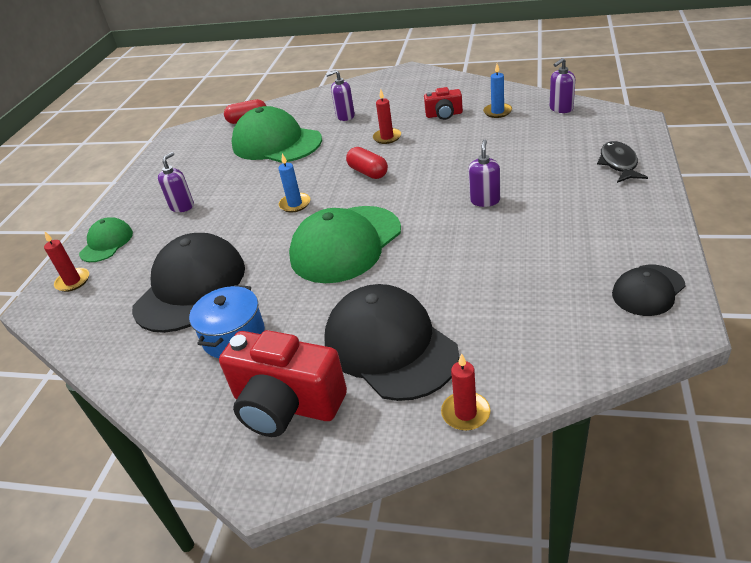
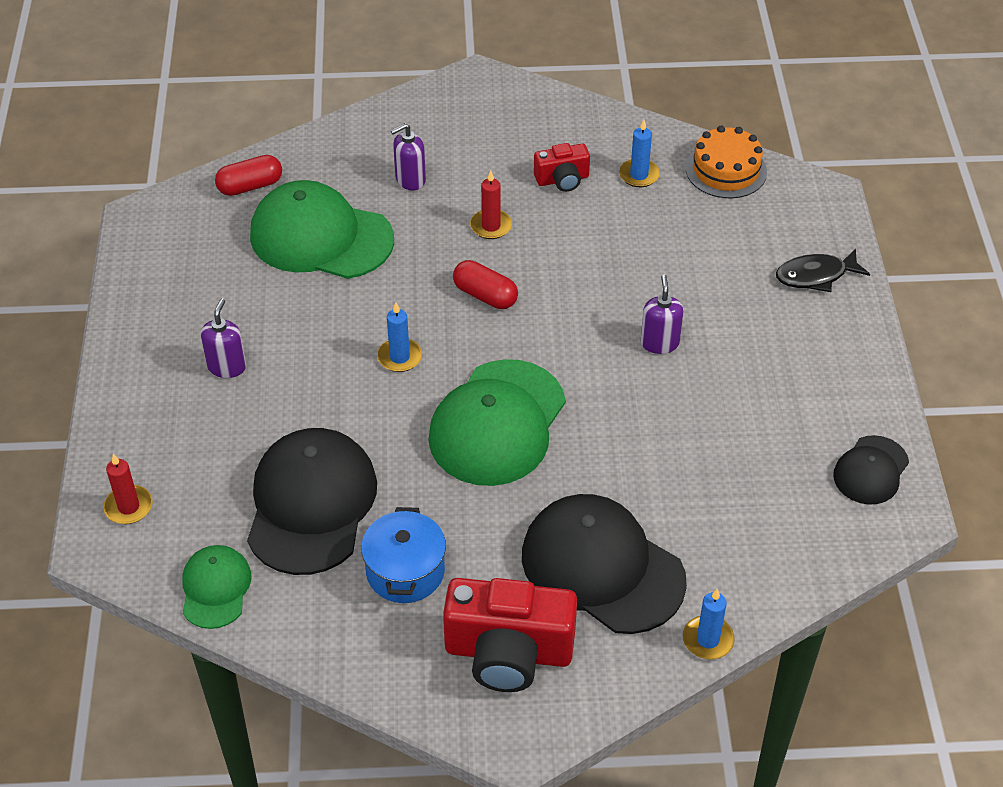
camera: 20 degrees left, 10 degrees up
(106, 243) = (142, 438): green cap -> green cap (215, 588)
(465, 413) = (708, 639): red candle -> blue candle
(561, 108) = (726, 170): purple soap dispenser -> orange cake
(619, 163) = (816, 276): black fish -> black fish turned 90 degrees counterclockwise

